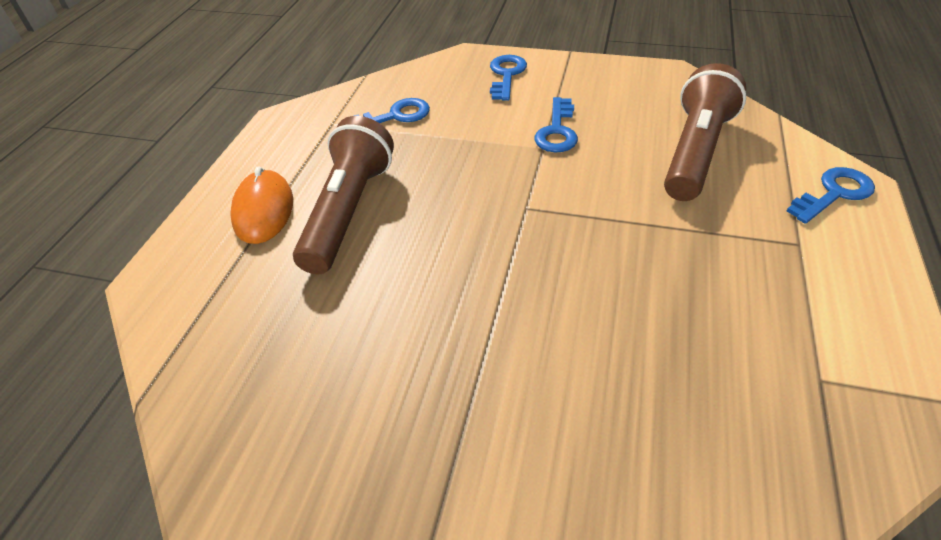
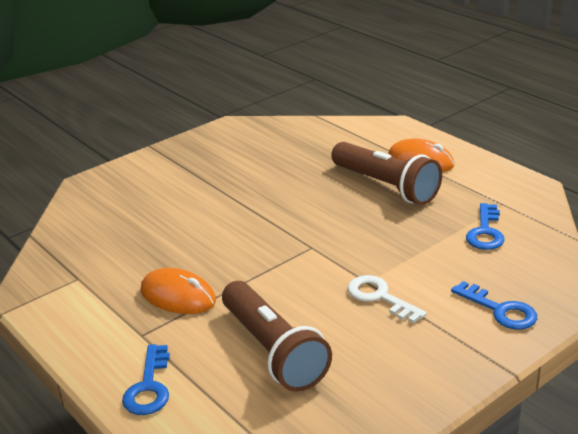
camera: 125 degrees right, 15 degrees down
(557, 131) = (380, 297): blue key -> white key
(719, 256) = (178, 296): none -> orange mouse

